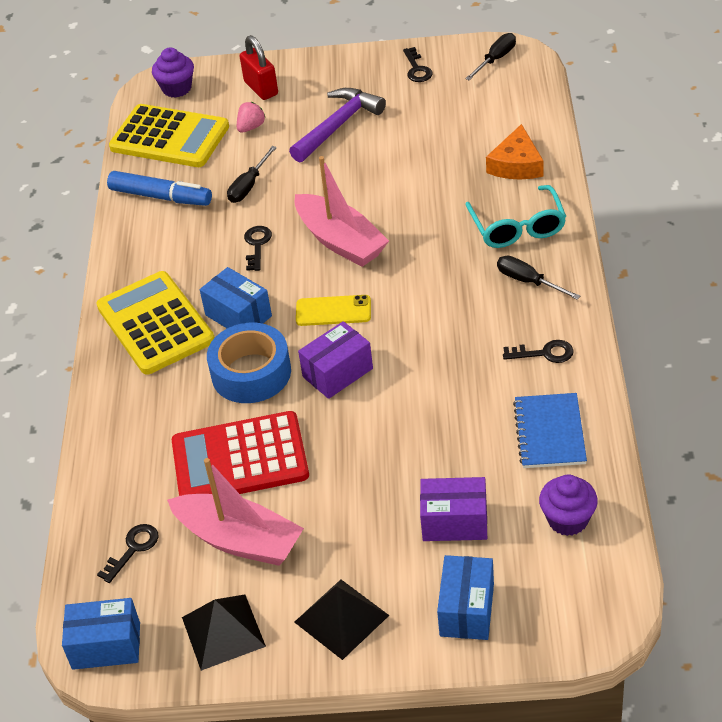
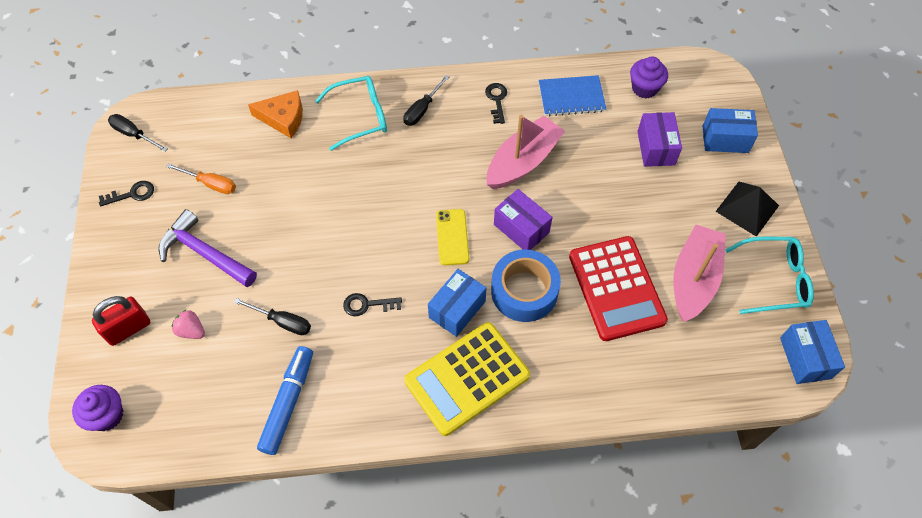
camera: 100 degrees left, 15 degrees up
(133, 549) = (715, 354): black key -> none
(169, 137) = (193, 409): yellow calculator -> none
(223, 632) = (774, 280): black pyramid -> turquoise glasses
(340, 241) = (367, 238): pink boat -> pink boat (523, 161)
(425, 120) = (211, 184): none -> orange screwdriver

